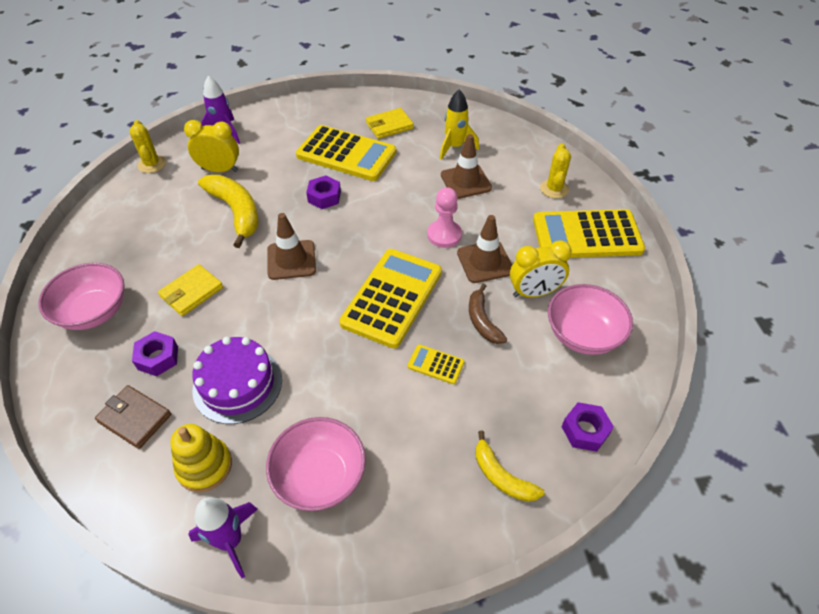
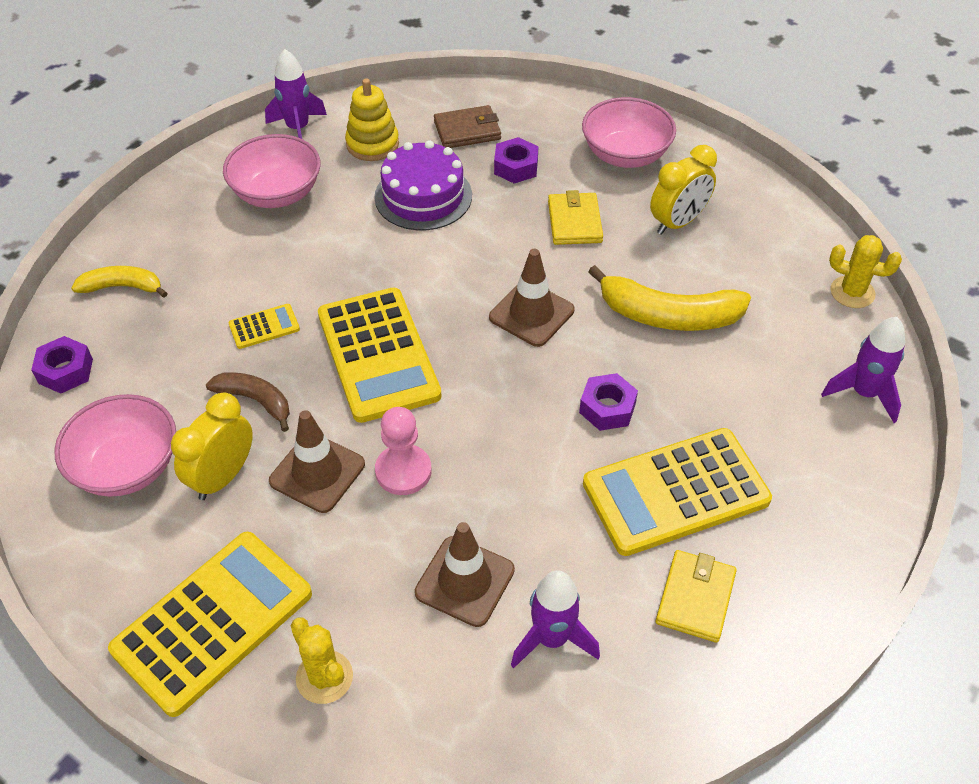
camera: 135 degrees right, 0 degrees up
(220, 170) = (774, 345): yellow clock -> yellow clock (678, 222)
(455, 147) = (552, 639): yellow rocket -> purple rocket

